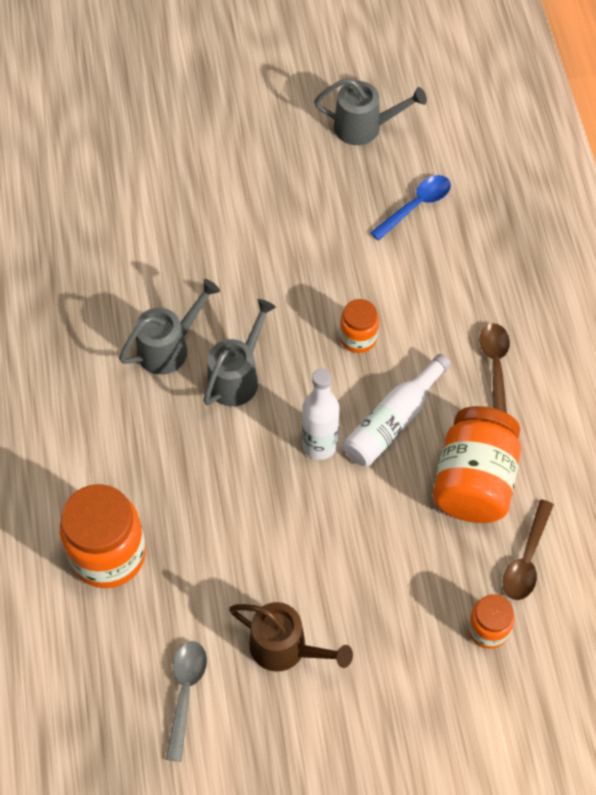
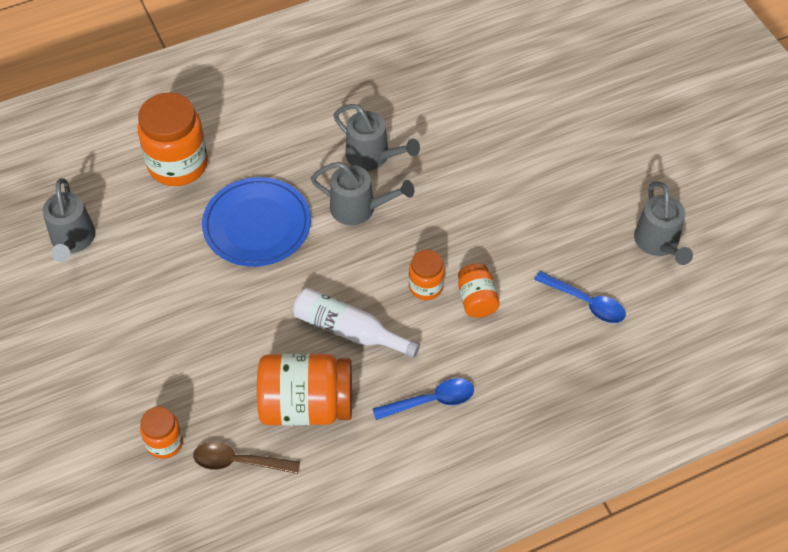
camera: 75 degrees right, 5 degrees down
(185, 693) = (73, 241): grey spoon -> grey watering can
(226, 484) = (257, 225): none -> blue plate
(286, 648) = (121, 298): brown watering can -> none
(319, 445) = (310, 281): white bottle -> none
(387, 297) = (476, 300): none -> orange jar
(495, 367) = (430, 401): brown spoon -> blue spoon

